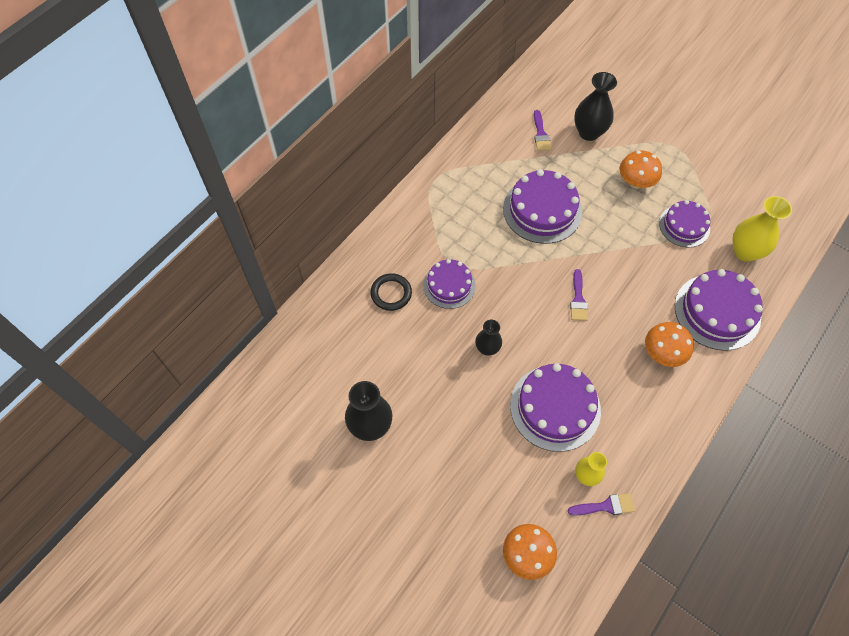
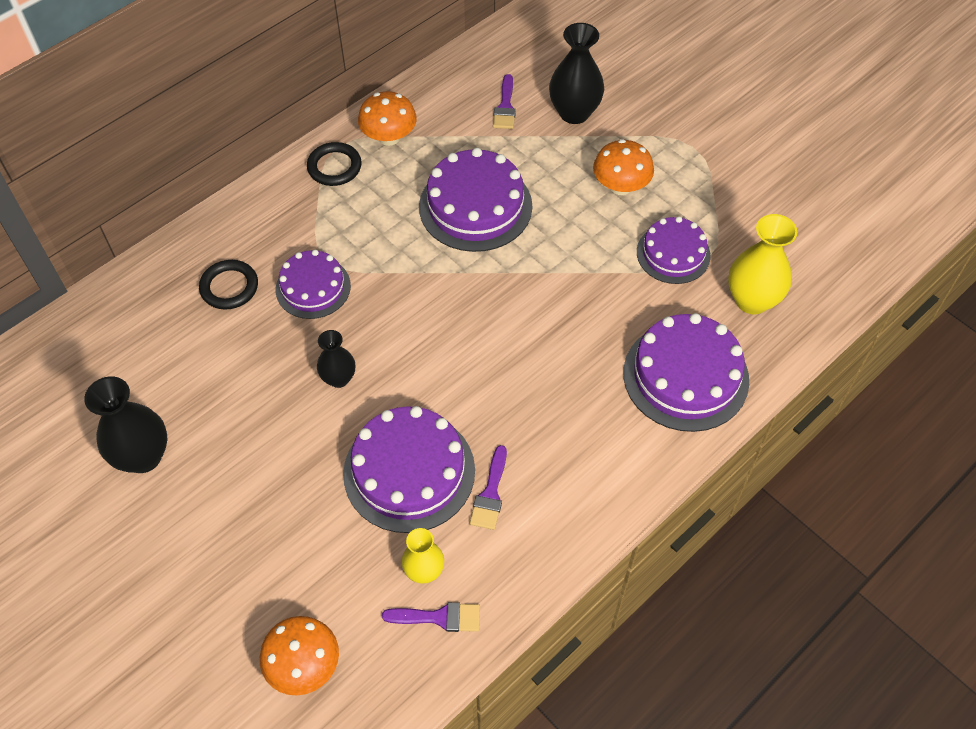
camera: 10 degrees right, 5 degrees down
(436, 194) = (334, 167): none -> black ring
(578, 299) = (488, 331): purple brush -> purple brush (490, 494)
(662, 353) = (588, 421): orange mushroom -> orange mushroom (389, 137)

